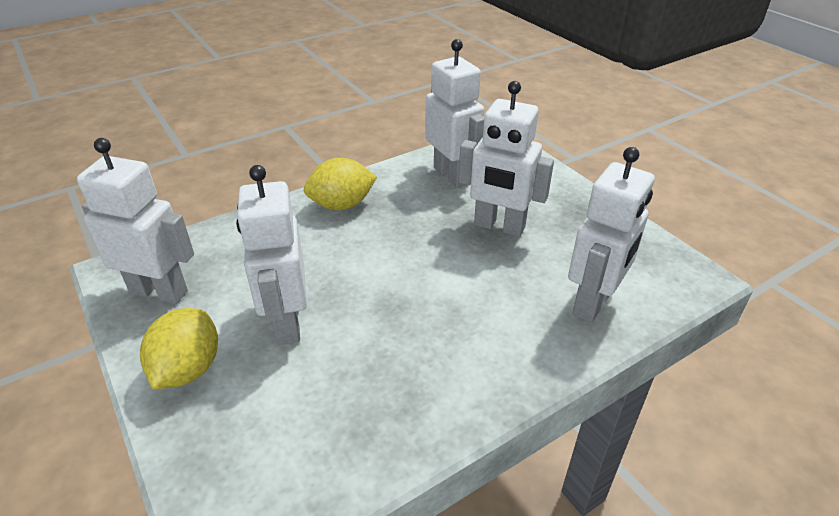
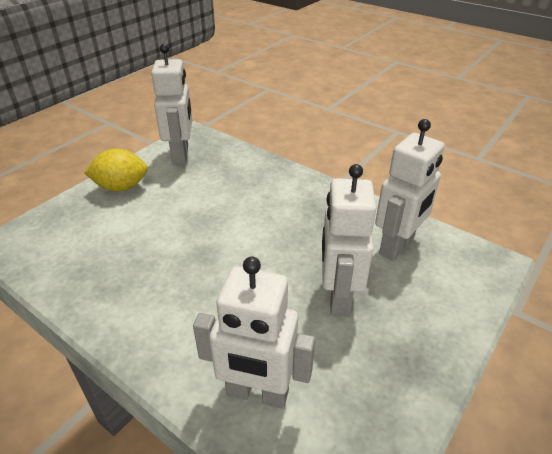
camera: 70 degrees right, 0 degrees up
(287, 322) = (170, 210): white robot -> none
(342, 205) = (309, 196): yellow lemon -> none

